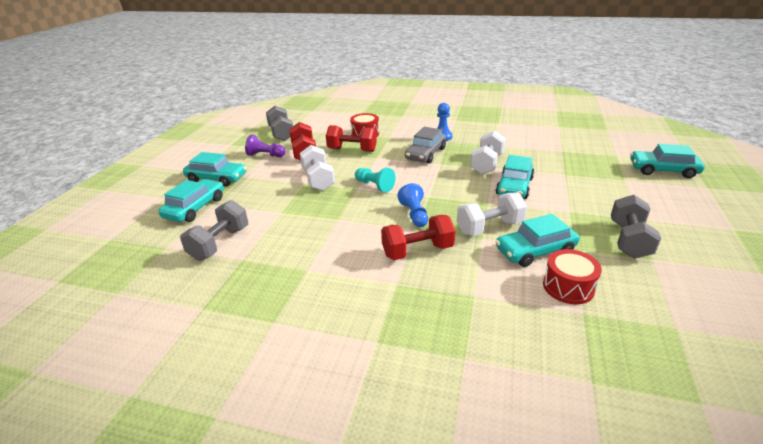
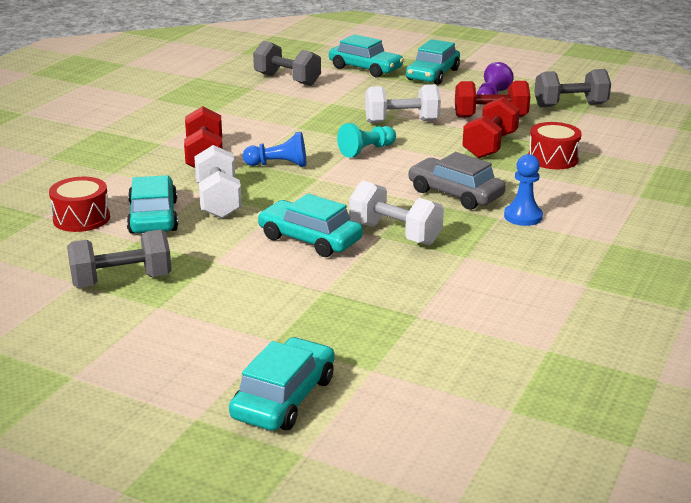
camera: 100 degrees right, 5 degrees down
(629, 240) = (122, 281): grey dumbbell -> grey dumbbell turned 45 degrees counterclockwise

